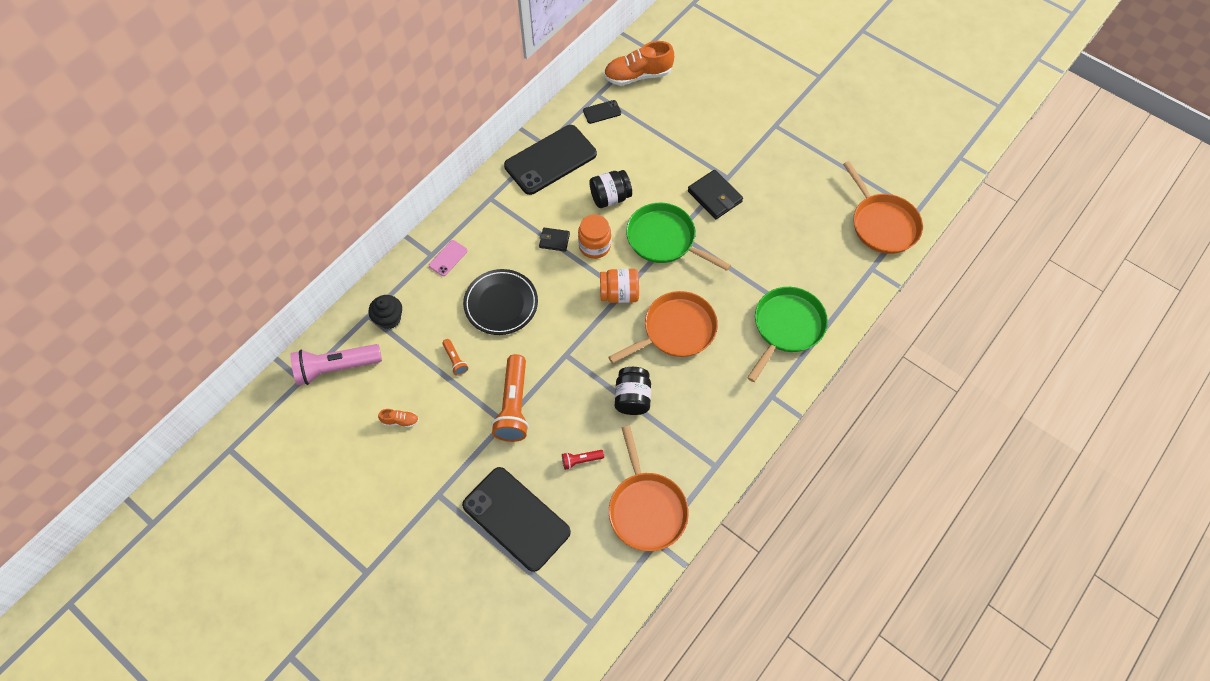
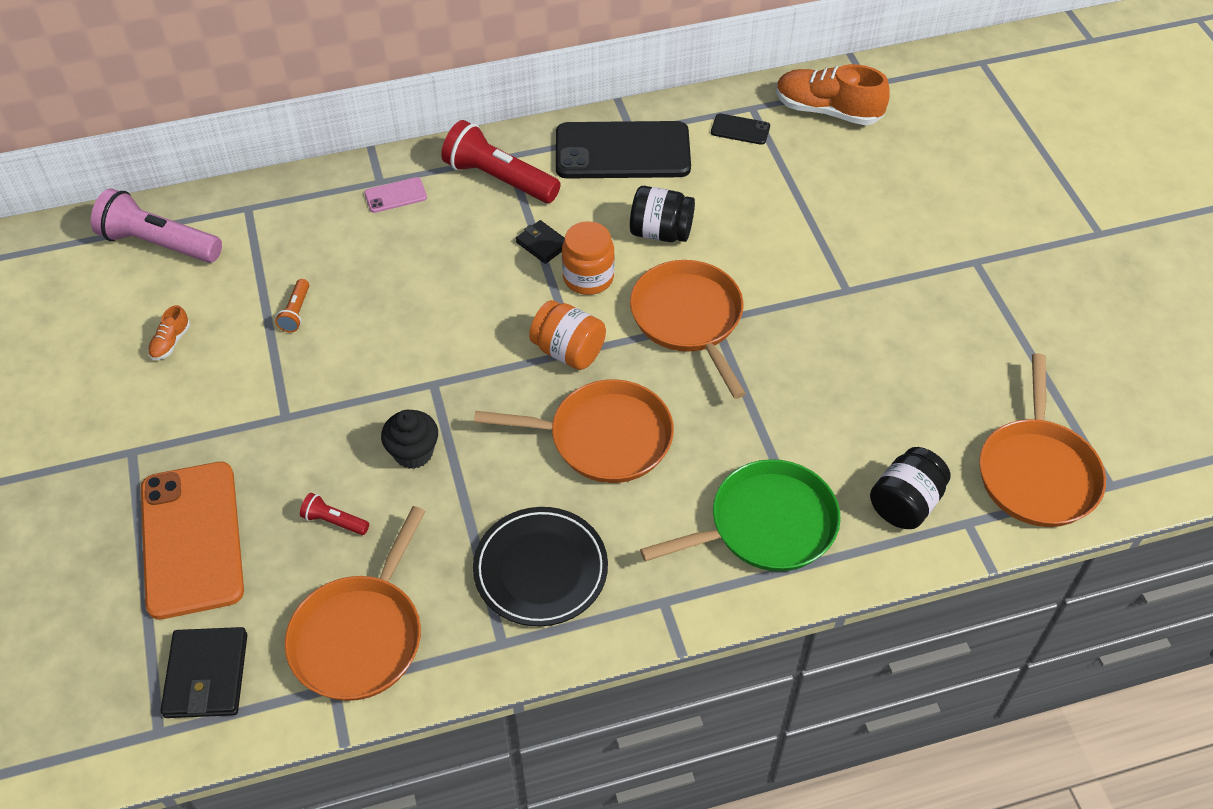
camera: 35 degrees right, 10 degrees down
(389, 319) = (266, 224): black cupcake -> black cupcake (413, 453)
(400, 421) = (171, 342): orange shoe -> orange shoe turned 75 degrees clockwise
(497, 215) = (499, 178): none -> red flashlight
(501, 304) = (409, 280): black plate -> black plate (540, 569)
(513, 405) = (314, 405): orange flashlight -> none
(516, 518) = (192, 539): black phone -> orange phone
(632, 398) = (469, 486): black jar -> black jar (905, 503)
(664, 239) = (689, 319): green pan -> orange pan
(714, 196) = (807, 304): black wallet -> black wallet (206, 675)

